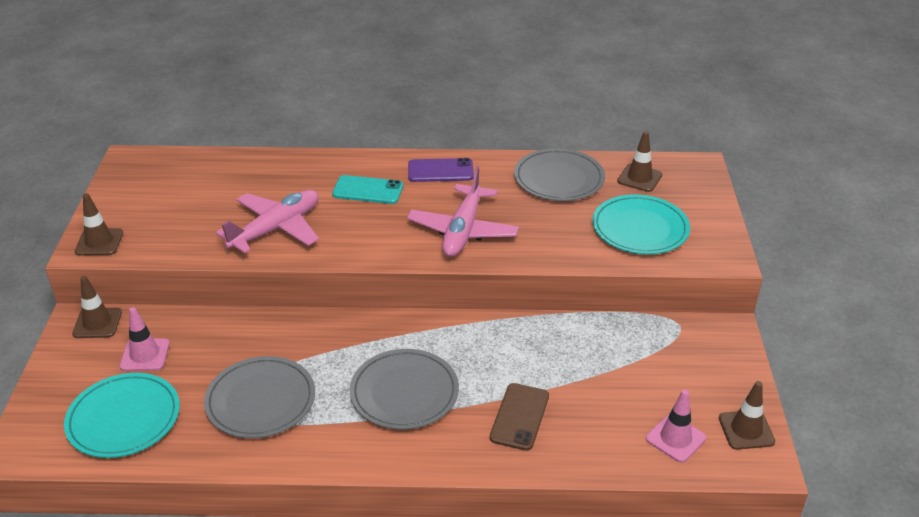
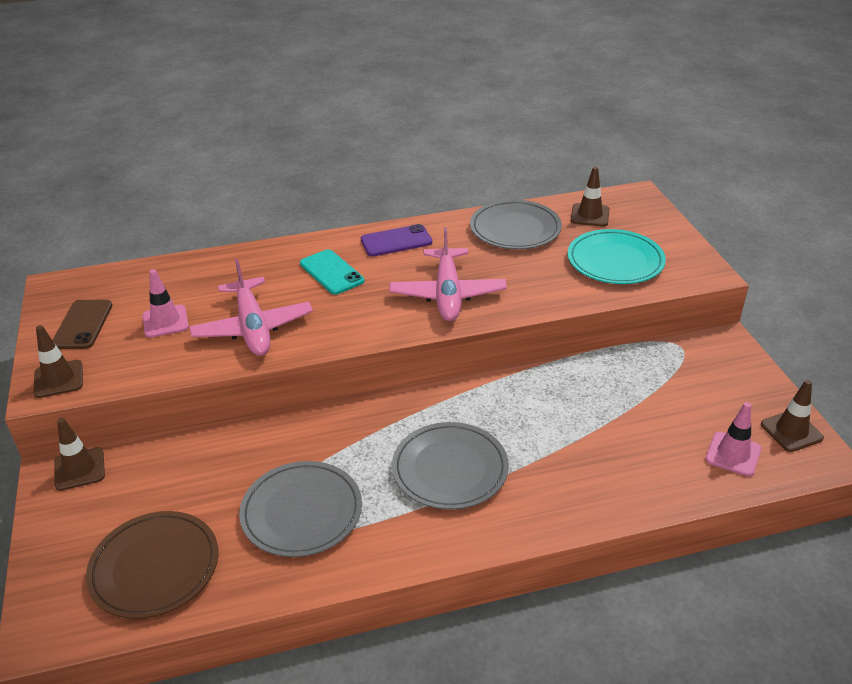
camera: 15 degrees left, 0 degrees up
(124, 418) = (155, 567): turquoise plate -> brown plate
(145, 355) = (150, 492): pink traffic cone -> pink traffic cone (165, 321)
(276, 229) = (253, 328): pink plane -> pink plane turned 135 degrees clockwise
(368, 190) = (331, 272): turquoise phone -> turquoise phone turned 60 degrees clockwise
(520, 417) = (576, 467): brown phone -> brown phone (83, 324)

